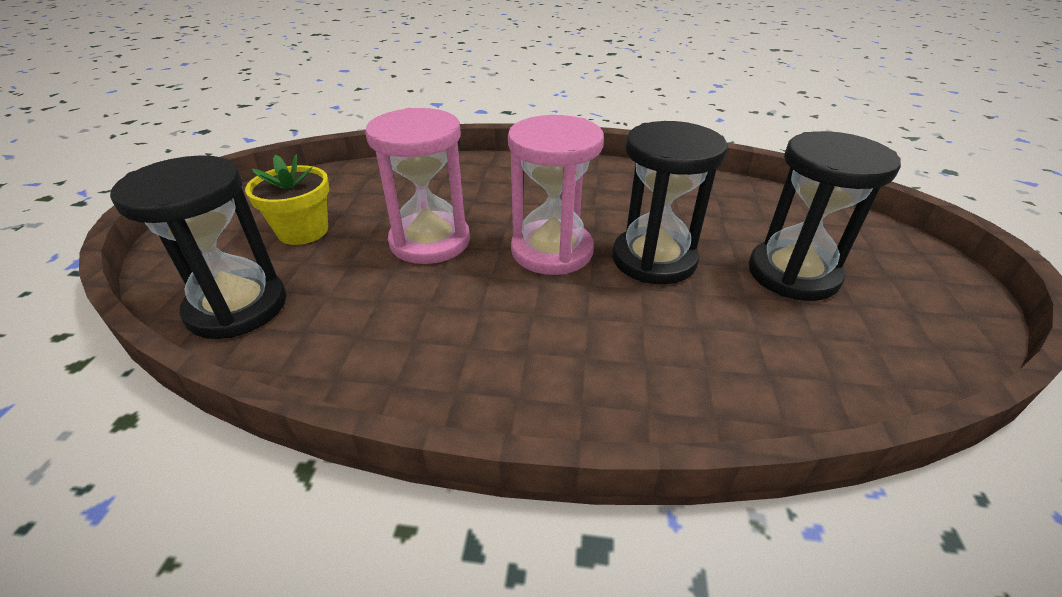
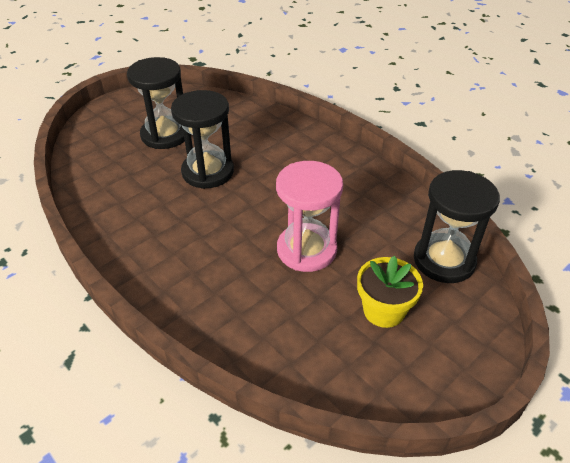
camera: 140 degrees left, 5 degrees up
(552, 251) = (248, 204): pink hourglass -> none

